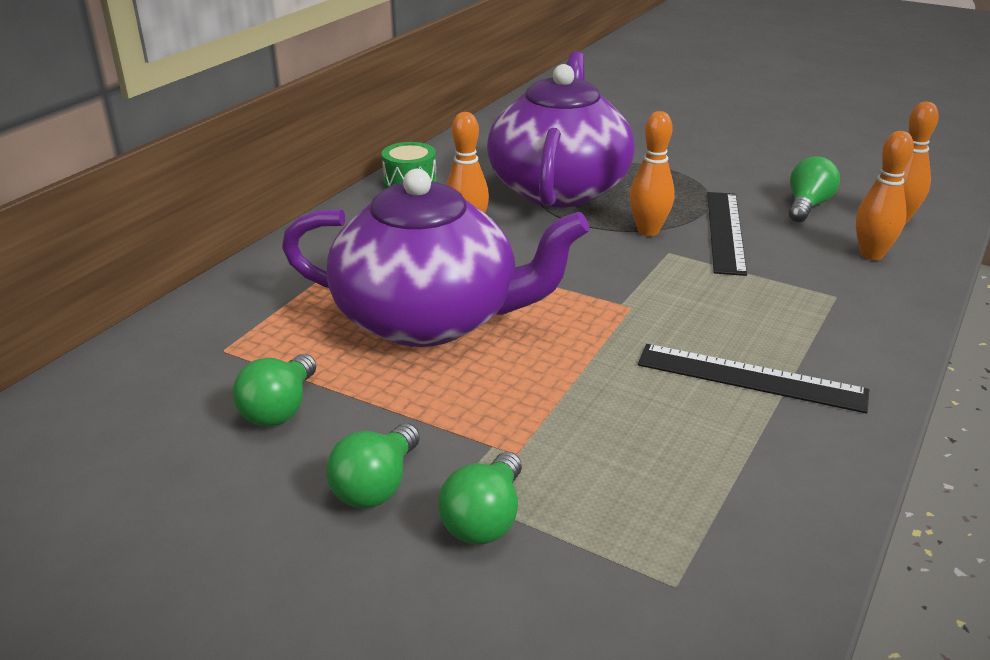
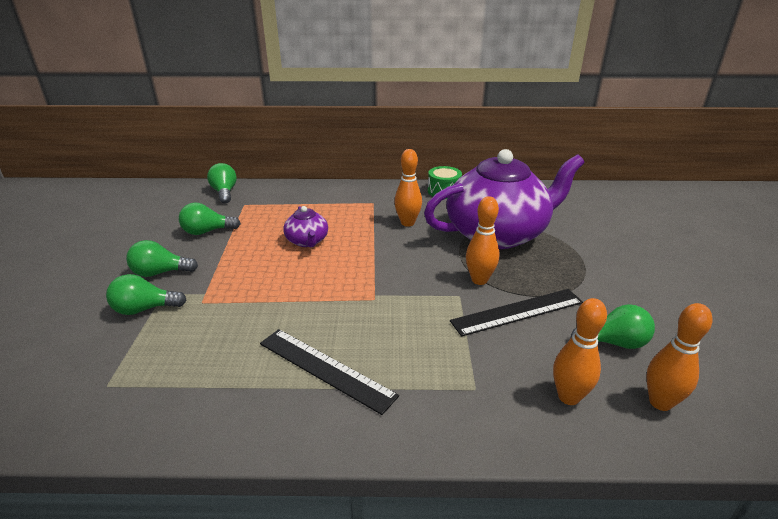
camera: 60 degrees right, 0 degrees up
(140, 362) = (224, 192): none -> green light bulb
(429, 319) = (307, 241): purple teapot -> purple teapot, size x0.43
(751, 377) = (325, 368): black ruler -> black ruler turned 45 degrees counterclockwise

